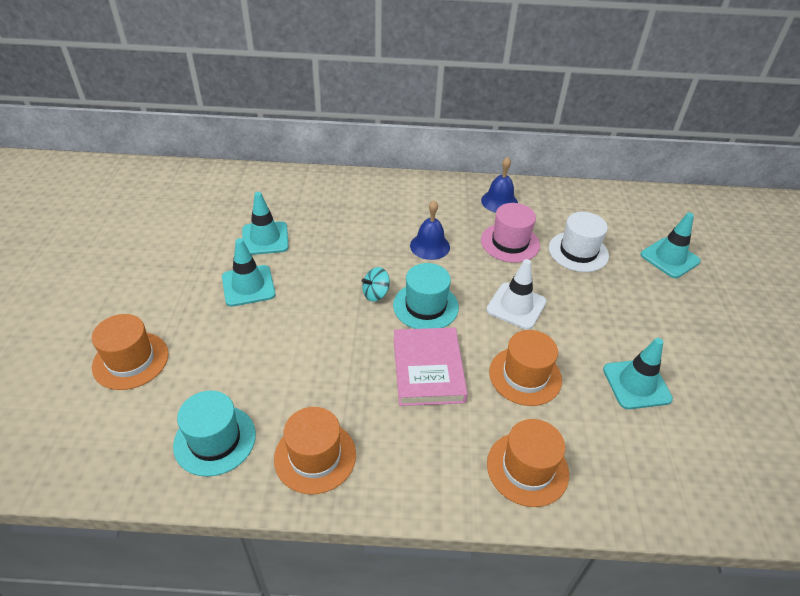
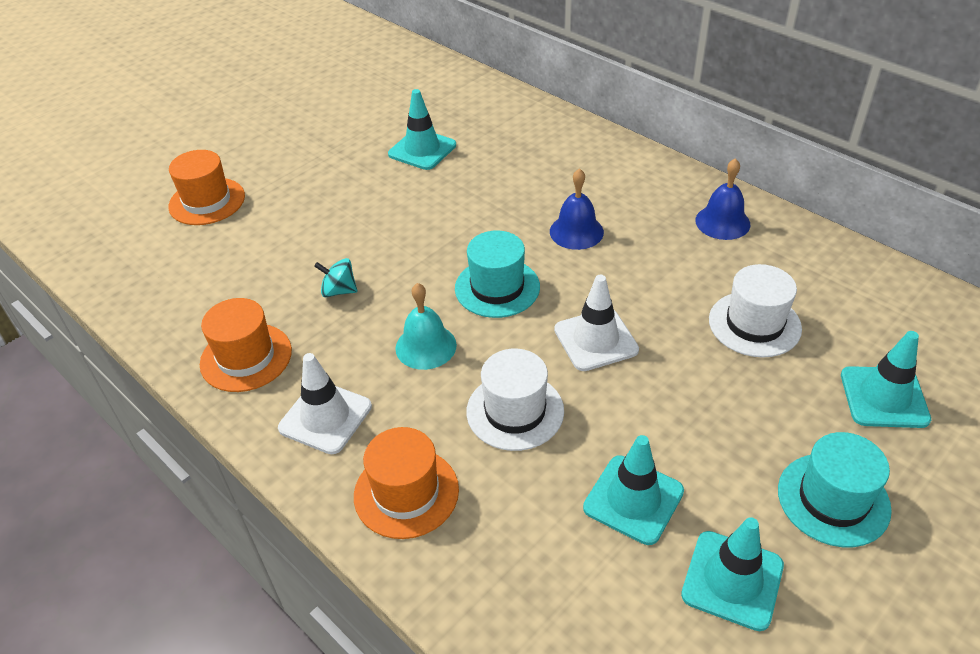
camera: 45 degrees right, 0 degrees up
(215, 440) = (193, 297): turquoise hat -> turquoise hat (833, 499)
(248, 286) = (359, 186): turquoise traffic cone -> turquoise traffic cone (732, 580)
(375, 294) = (462, 250): turquoise spinning top -> turquoise spinning top (339, 291)
(422, 458) = (325, 417): none -> white traffic cone
(428, 369) = (426, 346): pink book -> turquoise bell
(510, 242) = (676, 272): pink hat -> none
(525, 376) = (515, 411): orange hat -> white hat

